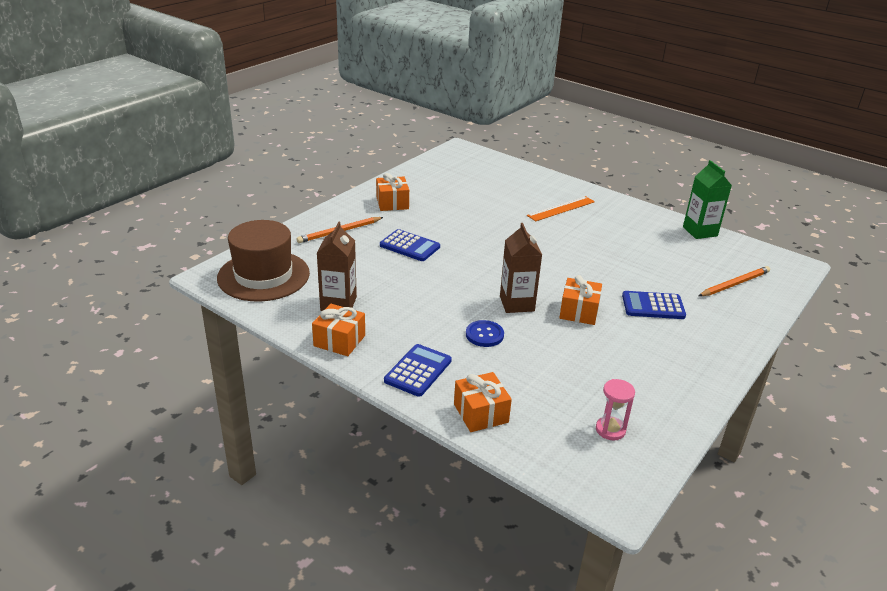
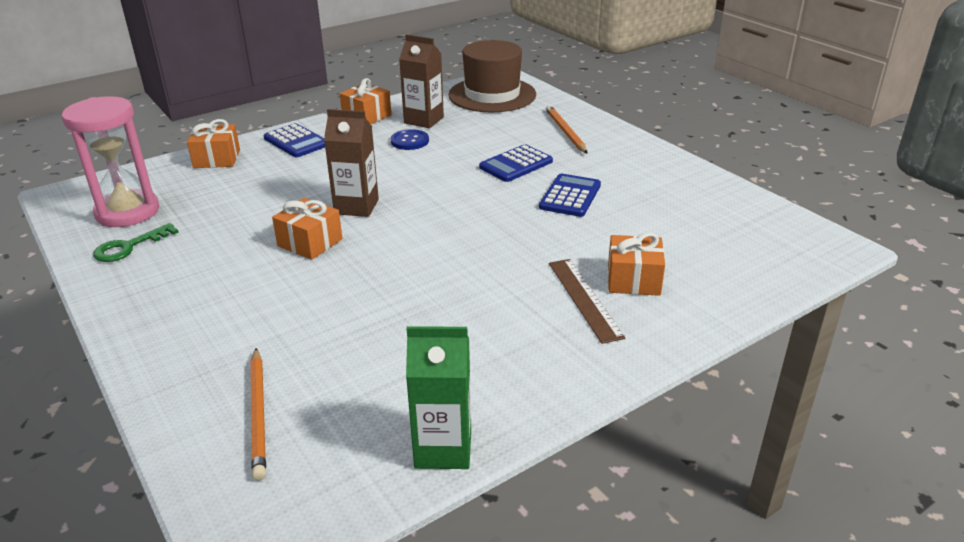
camera: 110 degrees right, 0 degrees up
(392, 203) = (632, 167): orange gift -> orange gift (633, 280)
(484, 335) = (318, 179): blue button -> blue button (409, 141)
(561, 208) = (584, 299): orange ruler -> brown ruler
(610, 430) = (127, 212): pink hourglass -> pink hourglass, size x2.03
(653, 306) = (274, 303): blue calculator -> blue calculator (570, 196)
(654, 402) = (129, 247): none -> green key

